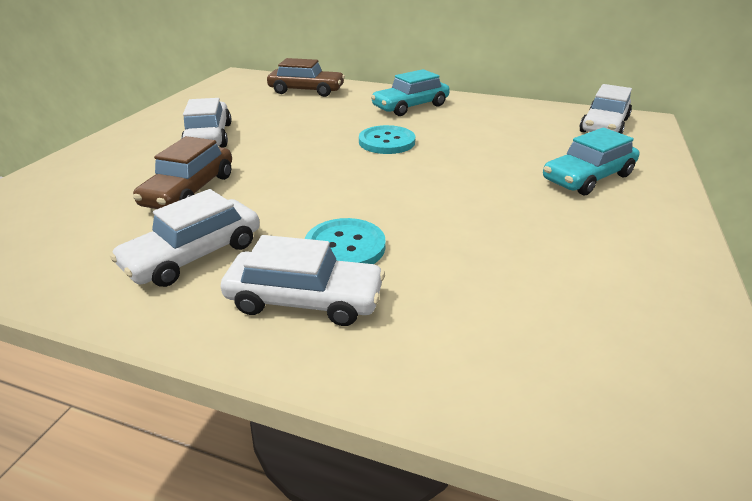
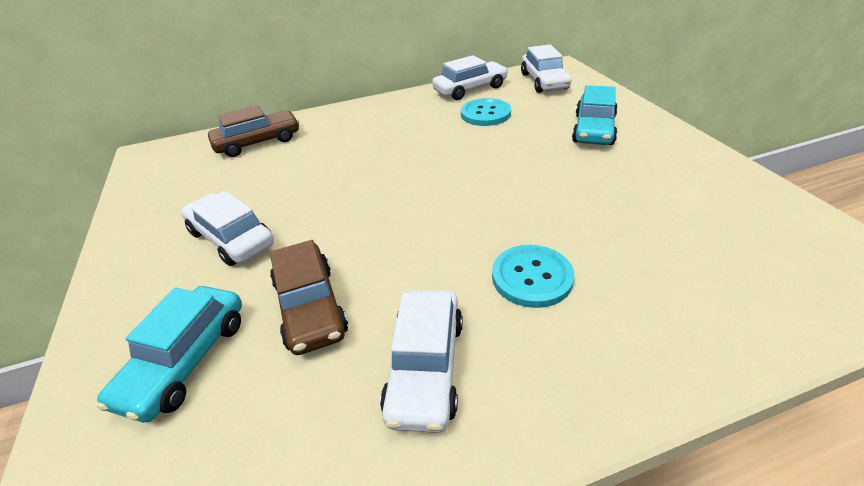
camera: 35 degrees left, 5 degrees up
(305, 299) = (575, 341): white car -> white car (470, 89)
(386, 142) = (415, 163): turquoise button -> turquoise button (485, 114)
(410, 106) = (383, 120): turquoise car -> turquoise car (186, 360)

